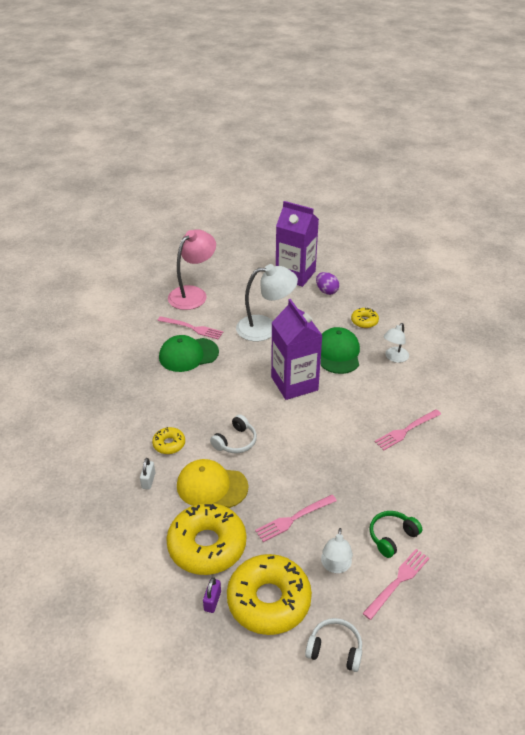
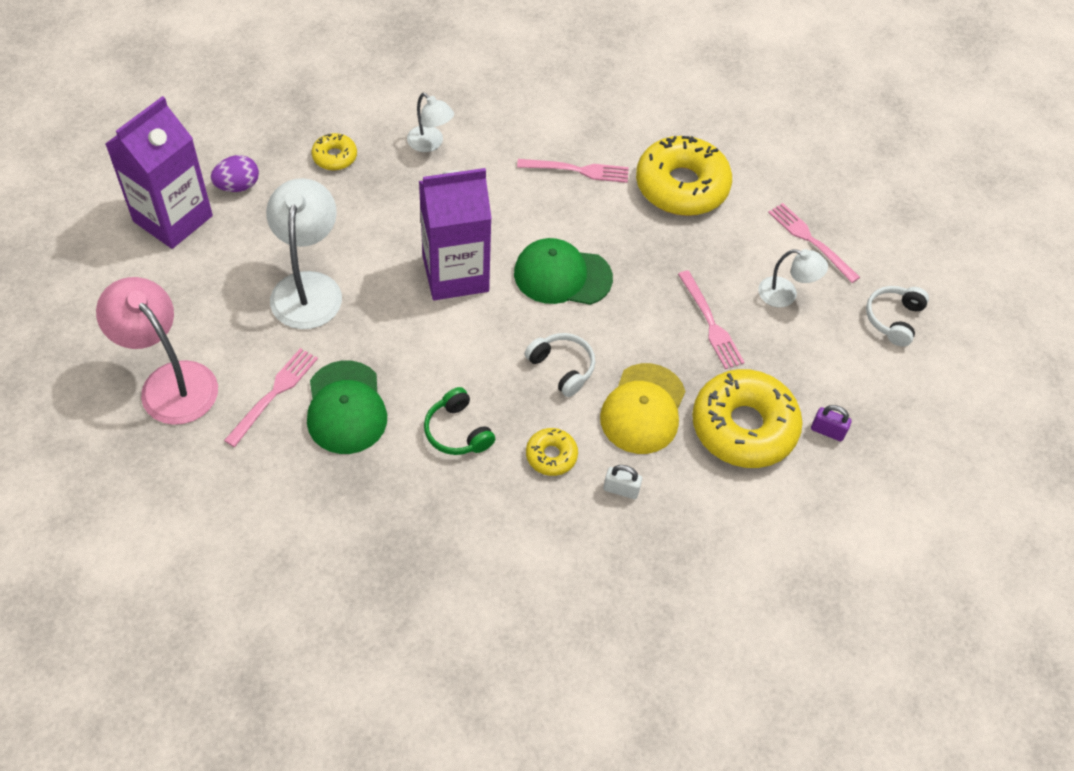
camera: 85 degrees left, 15 degrees up
(269, 600) = (829, 371): yellow donut -> yellow donut (681, 186)
(338, 353) = (401, 206): green cap -> green cap (562, 275)
(392, 537) = (748, 230): green headphones -> green headphones (457, 431)
(406, 431) = (578, 170): pink fork -> pink fork turned 60 degrees counterclockwise

